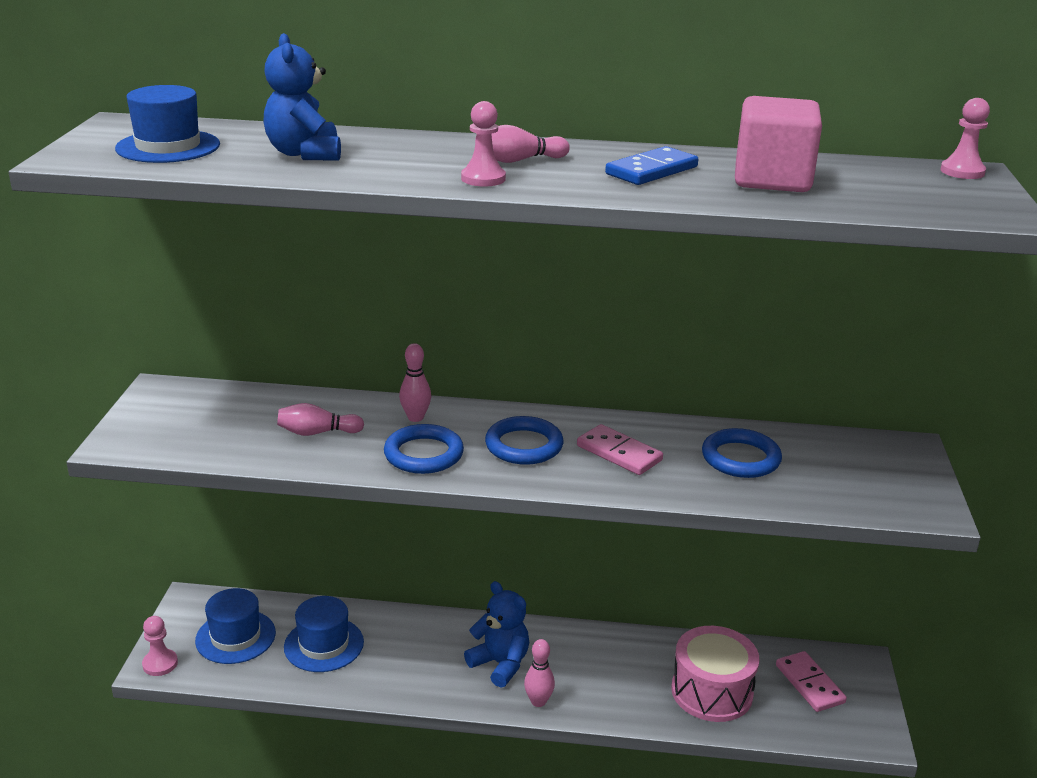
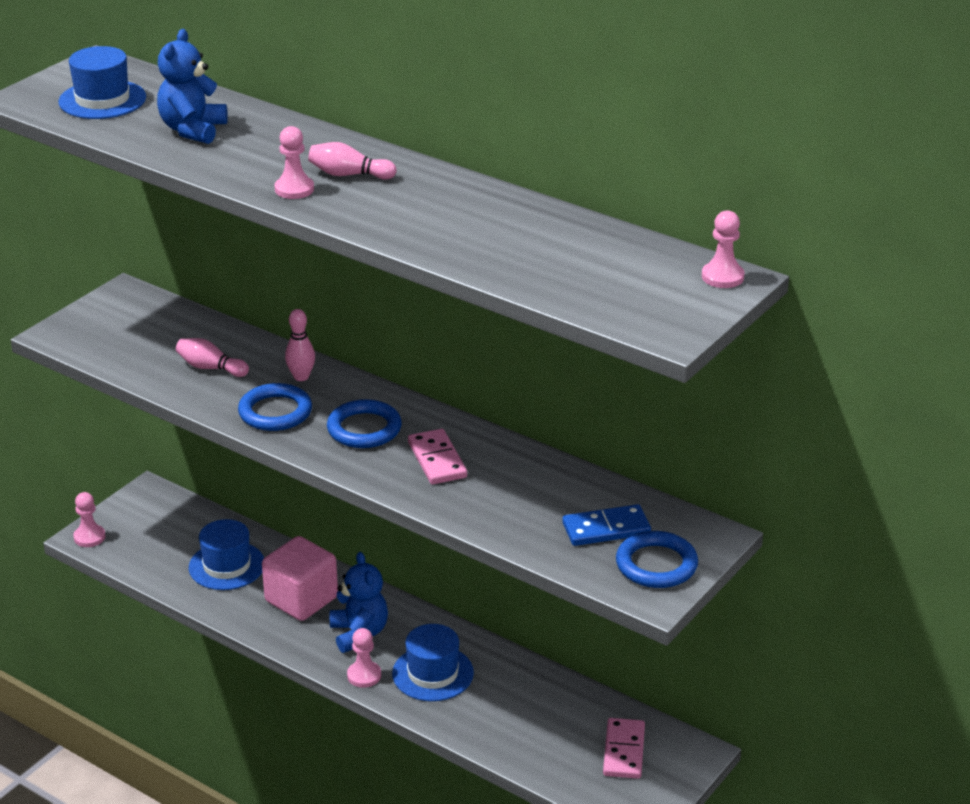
camera: 30 degrees right, 5 degrees up
(235, 637) = (162, 535): blue hat -> blue hat (433, 673)
(538, 701) = (364, 675): pink bowling pin -> pink pawn
(652, 171) = (442, 211): blue domino -> blue domino (606, 529)
(712, 691) = (524, 723): pink drum -> none
(740, 458) = (538, 497): blue ring -> blue ring (656, 565)
(772, 180) = (529, 246): pink cube -> pink cube (301, 599)

